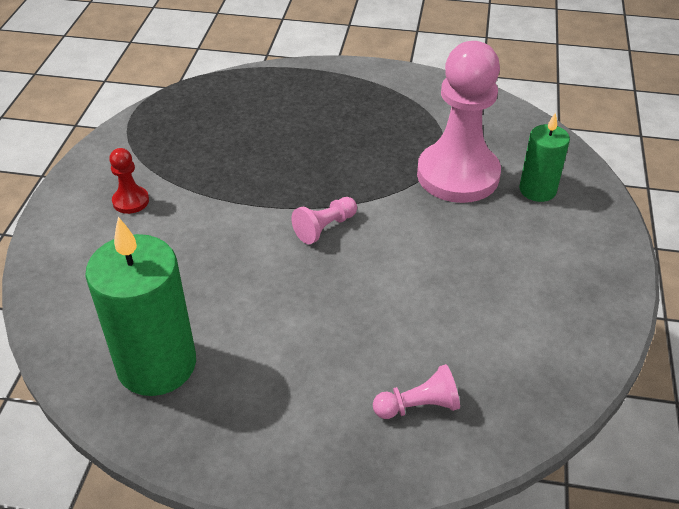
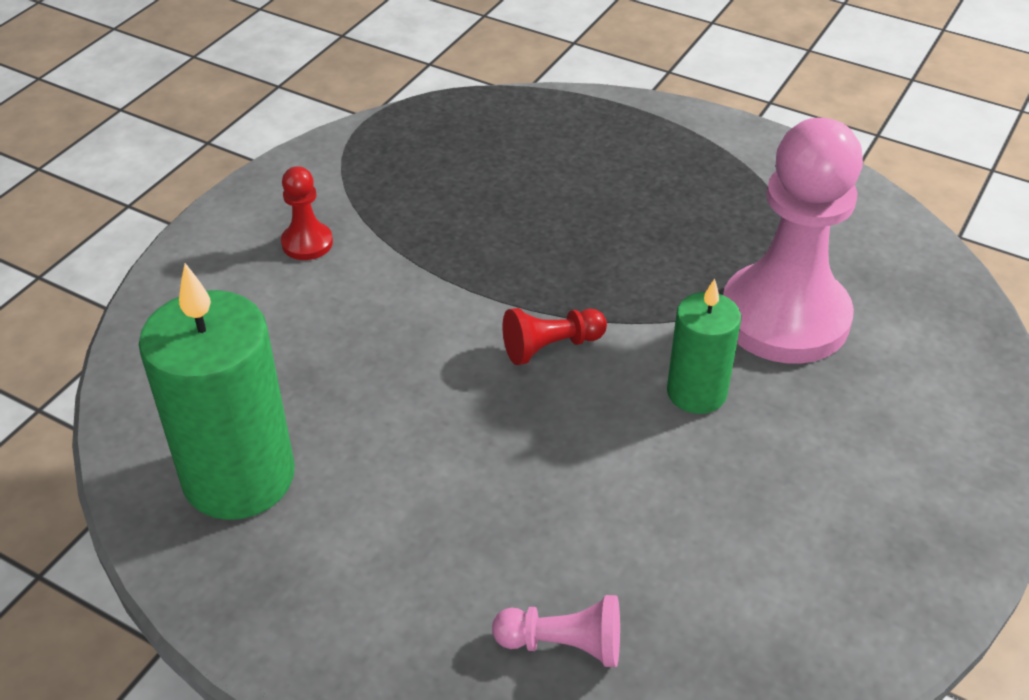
camera: 20 degrees right, 0 degrees up
(325, 228) = (550, 347): pink pawn -> red pawn
(537, 190) = (900, 371): green candle -> green candle (696, 392)

